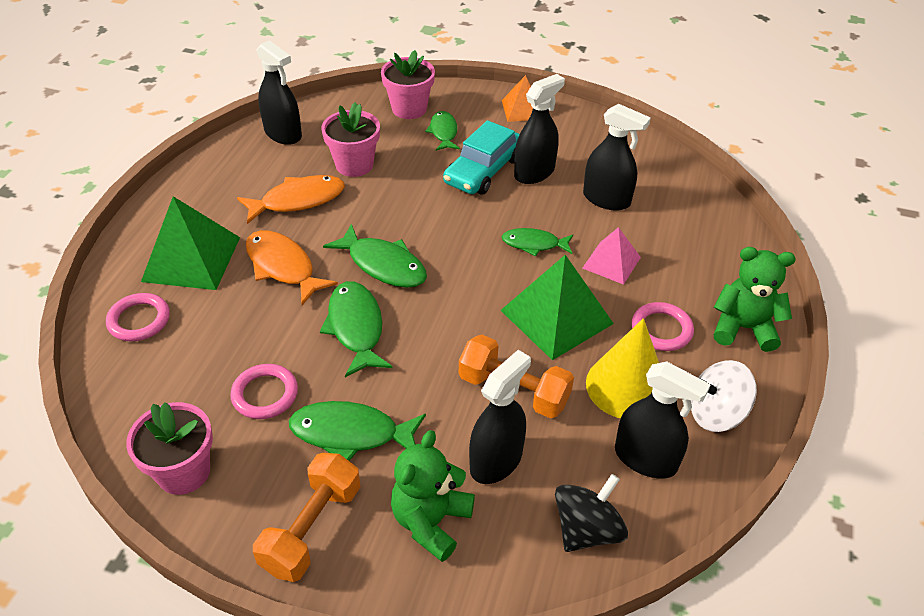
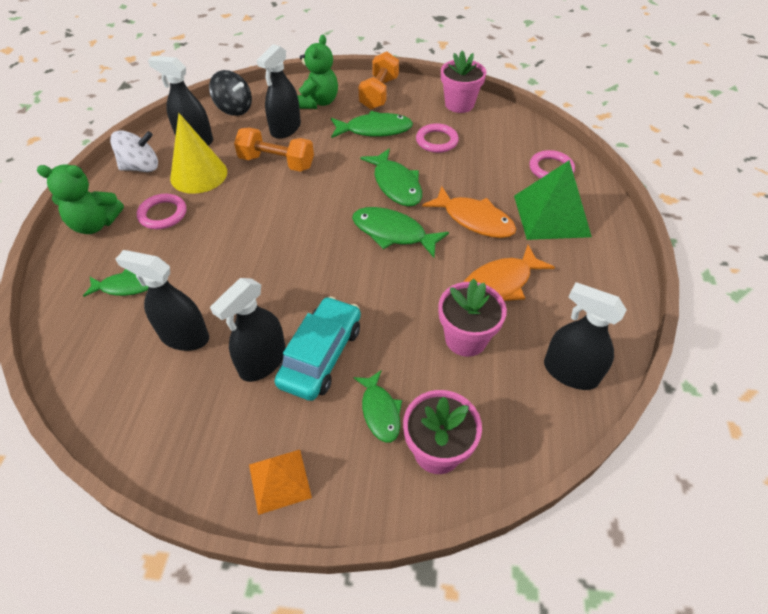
camera: 170 degrees right, 5 degrees up
(534, 244) = (263, 272): green fish -> green fish (125, 287)
(557, 316) = (245, 212): green pyramid -> none
(587, 529) = (234, 109): black spinning top -> black spinning top turned 90 degrees counterclockwise
(611, 262) = (192, 264): pink pyramid -> none

